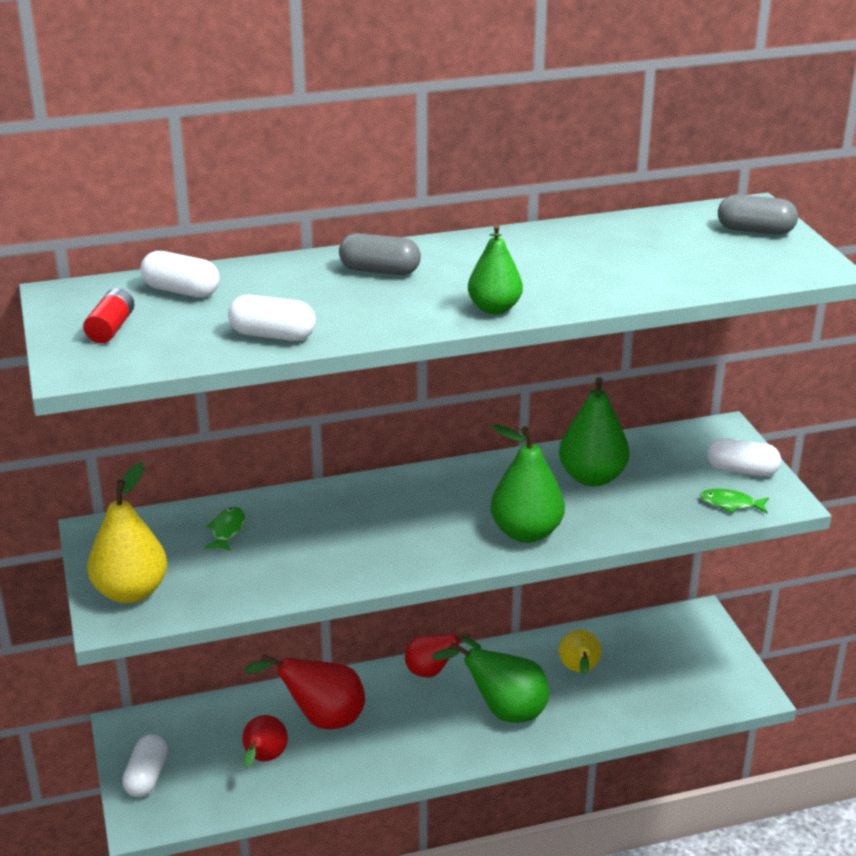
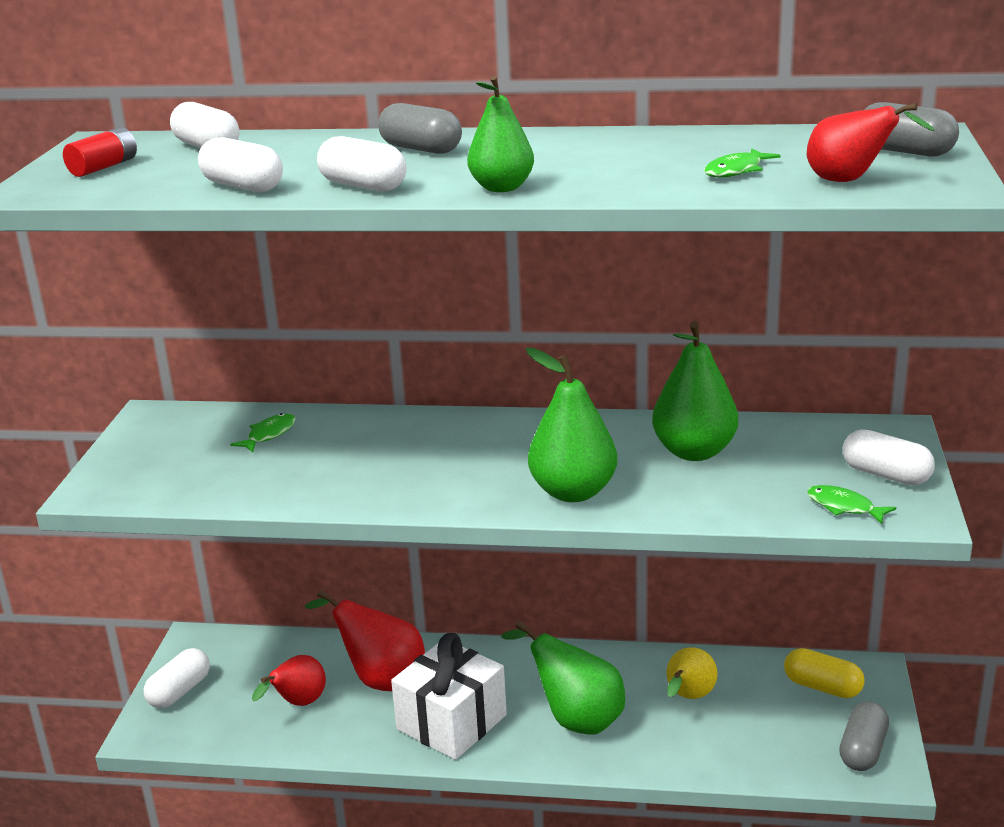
camera: 25 degrees right, 5 degrees down
(131, 592) = (131, 471): yellow pear -> none
(378, 321) = (363, 186): none -> white capsule
(406, 740) = (451, 722): none -> white gift
(433, 672) = (525, 660): red pear -> red pear (850, 181)
(654, 266) = (736, 171): none -> green fish
(672, 637) = (822, 687): none -> yellow capsule
(727, 680) = (862, 750): none -> grey capsule

